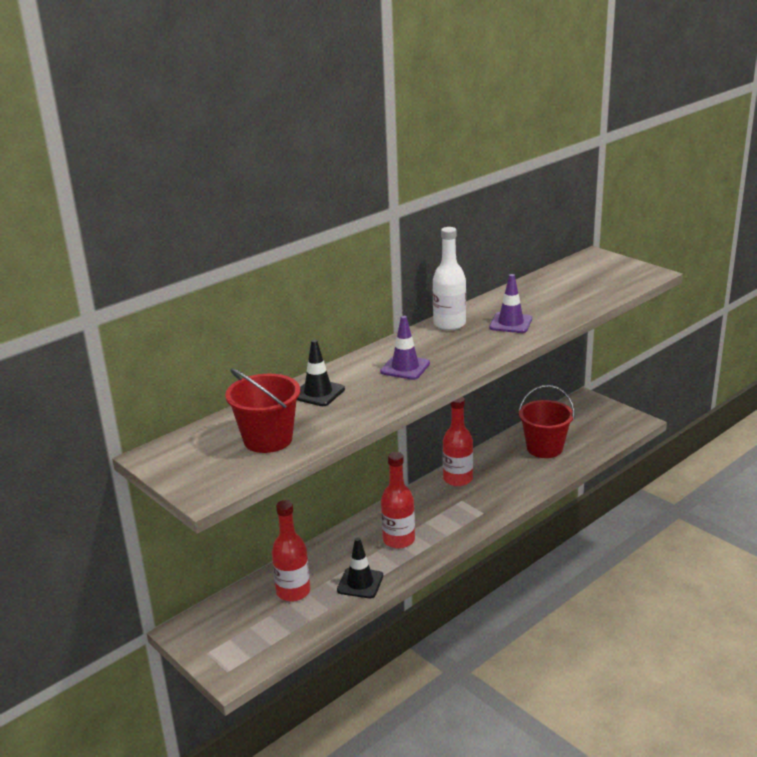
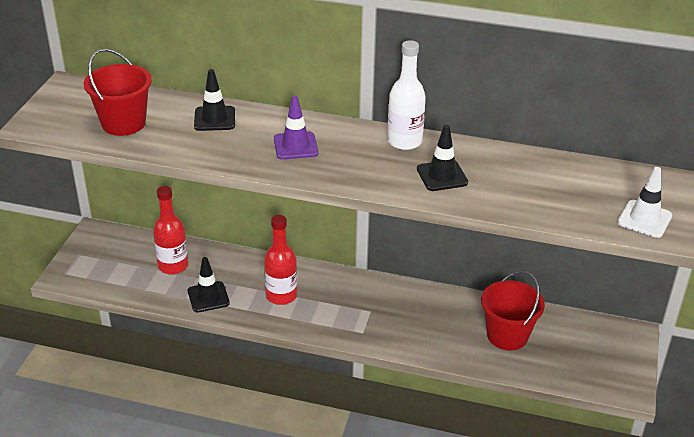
camera: 55 degrees right, 10 degrees up
(458, 479) = (401, 296): red bottle -> none
(510, 323) = (442, 176): purple traffic cone -> black traffic cone
(627, 275) = (644, 219): none -> white traffic cone

